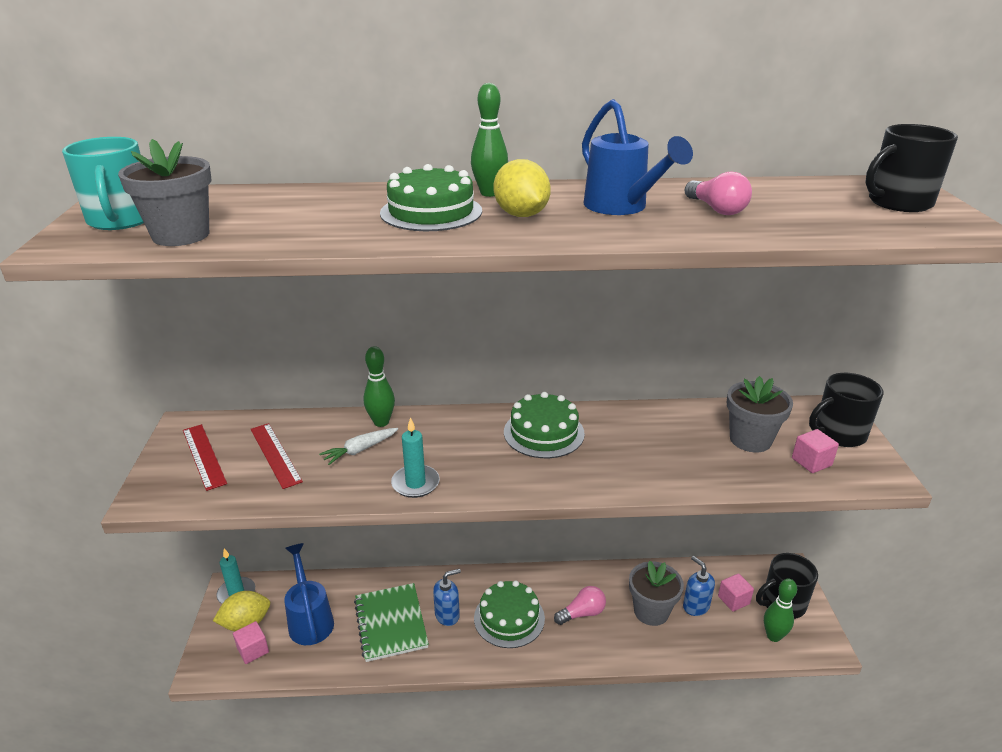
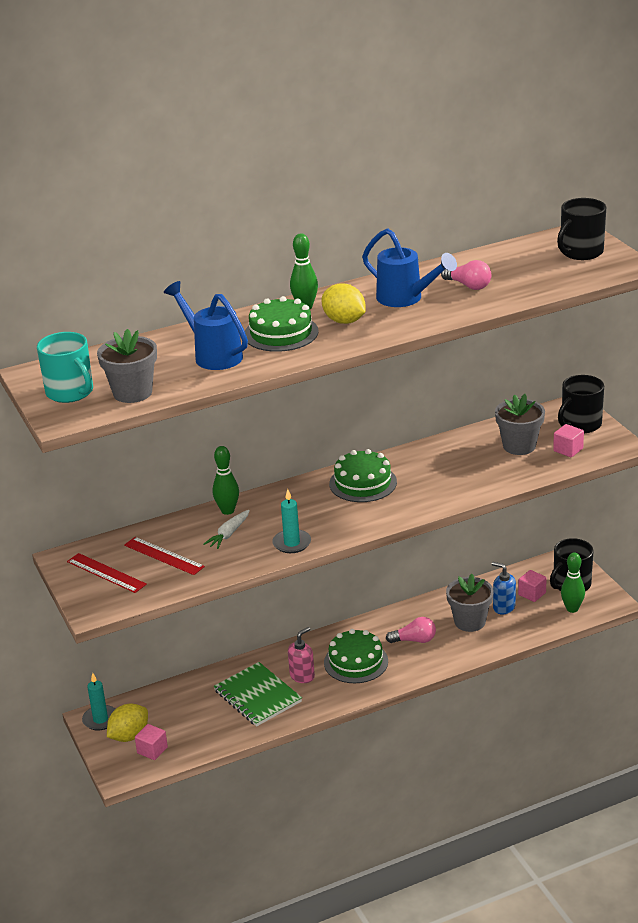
camera: 20 degrees left, 0 degrees up
(310, 619) = (184, 715): blue watering can -> blue watering can (213, 355)
(447, 615) = (302, 676): blue soap dispenser -> pink soap dispenser
(582, 613) = (414, 640): pink light bulb -> pink light bulb turned 45 degrees clockwise

